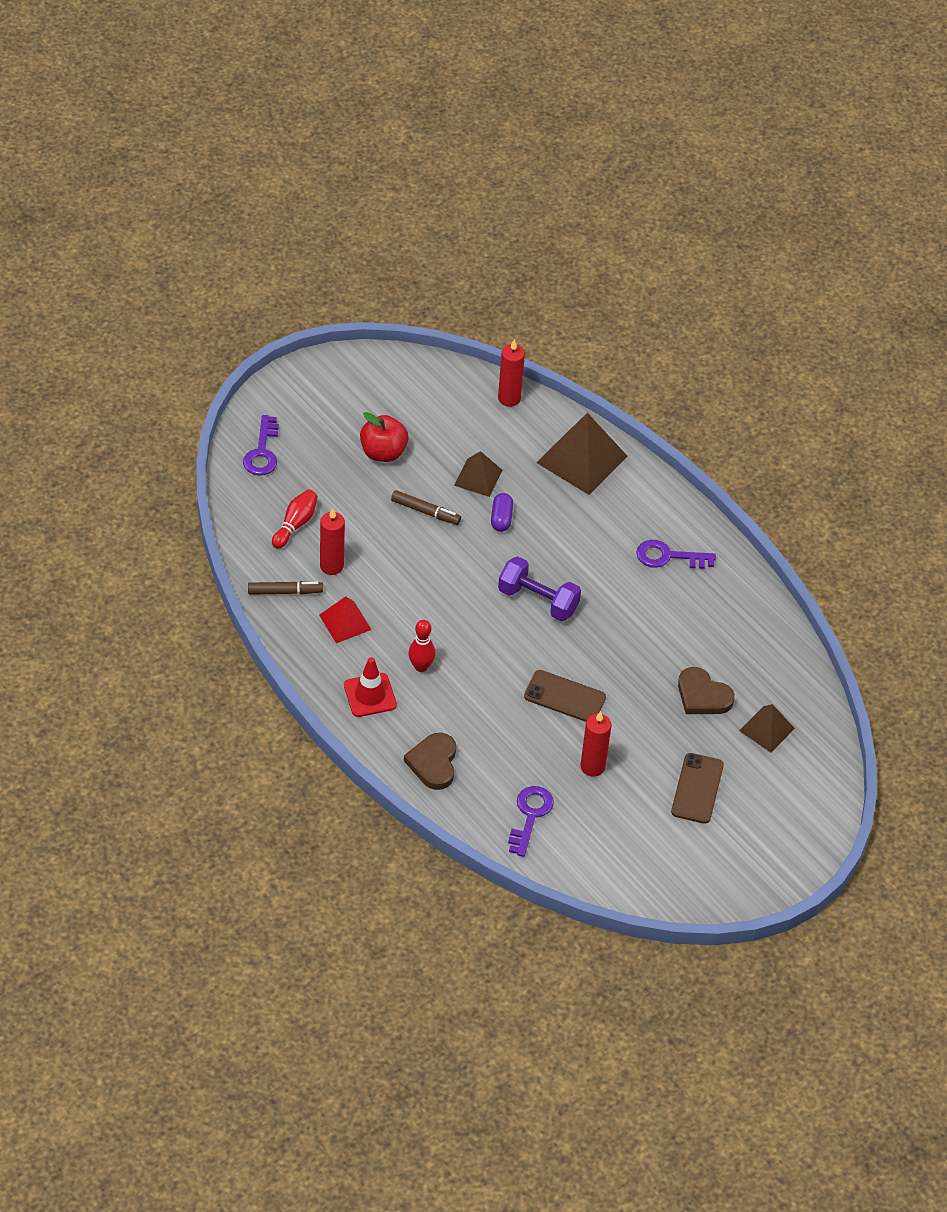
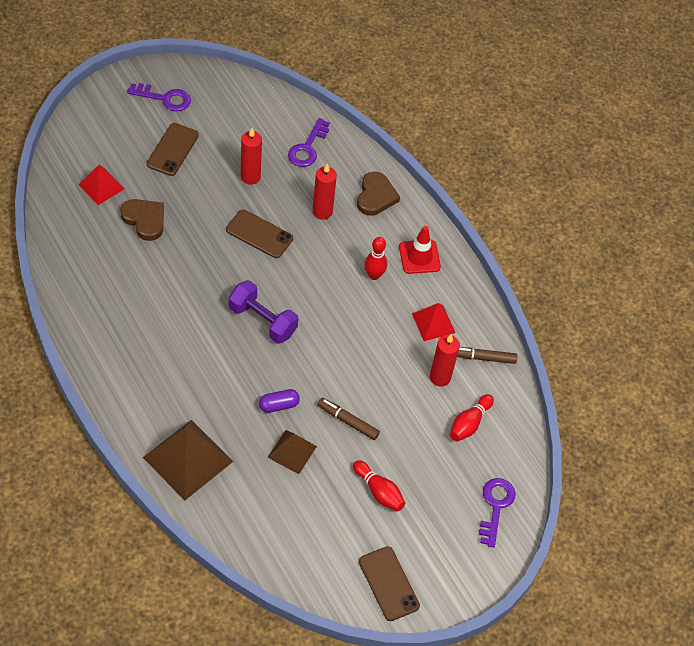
camera: 175 degrees left, 5 degrees up
(362, 378) = (388, 584): none -> brown phone
(383, 452) = (379, 491): red apple -> red bowling pin
(501, 518) = (279, 405): purple capsule -> purple capsule turned 60 degrees clockwise
(509, 398) = (243, 540): red candle -> red candle (322, 212)
(668, 556) = (135, 347): purple key -> purple key (165, 98)
(767, 729) = (101, 186): brown pyramid -> red pyramid

